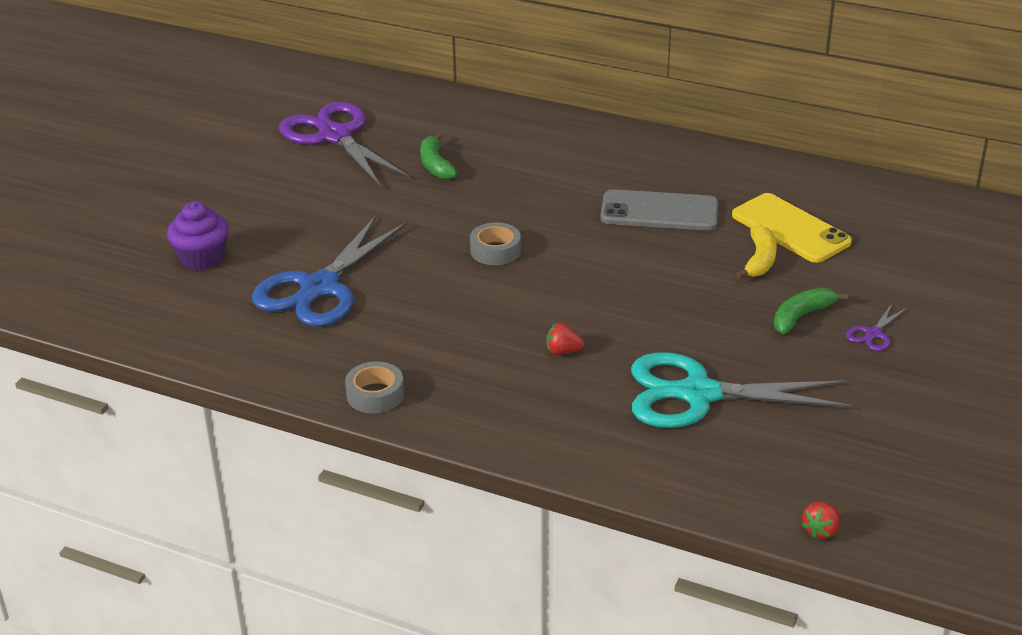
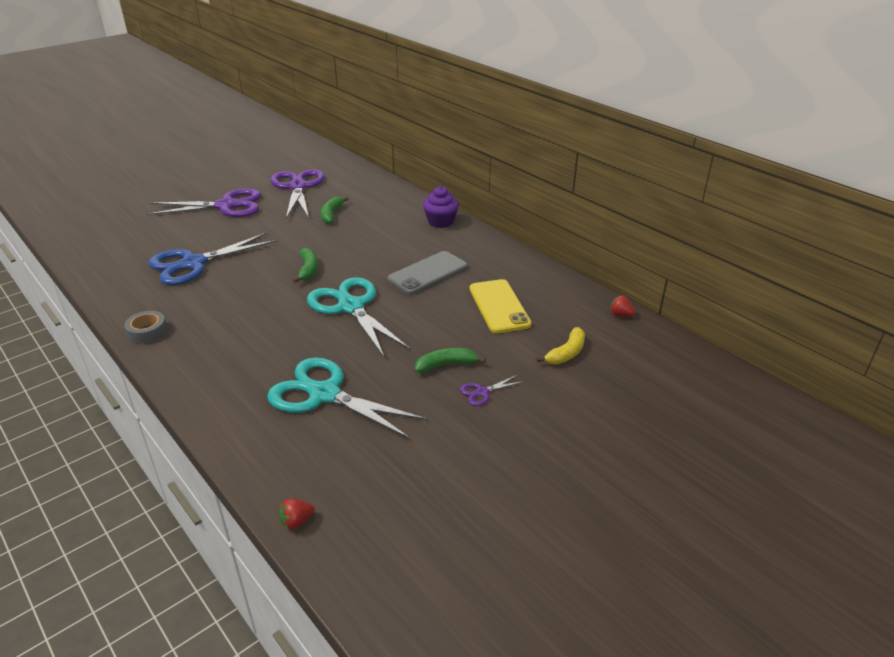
camera: 25 degrees right, 0 degrees up
(202, 258) = (157, 232): purple cupcake -> purple cupcake (440, 222)
(259, 192) = (226, 206): none -> purple scissors
(495, 251) = (308, 270): grey tape -> green banana
(563, 351) = (276, 340): red strawberry -> red strawberry (620, 315)
(610, 282) = (351, 307): none -> turquoise scissors
(659, 211) = (427, 273): grey phone -> grey phone turned 75 degrees counterclockwise
(759, 260) = (458, 320): yellow banana -> yellow banana (566, 353)

